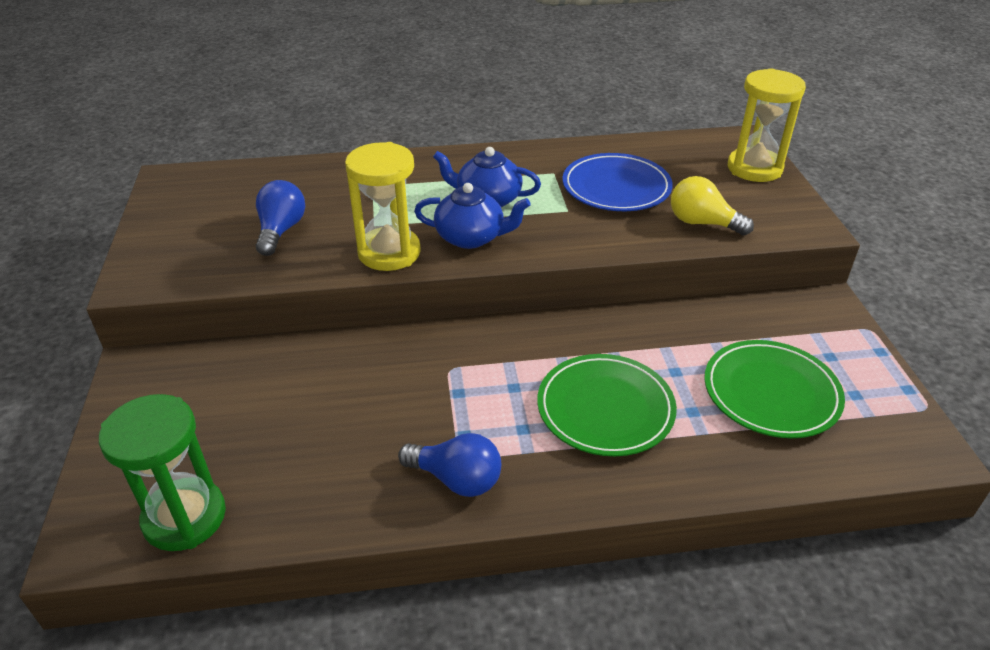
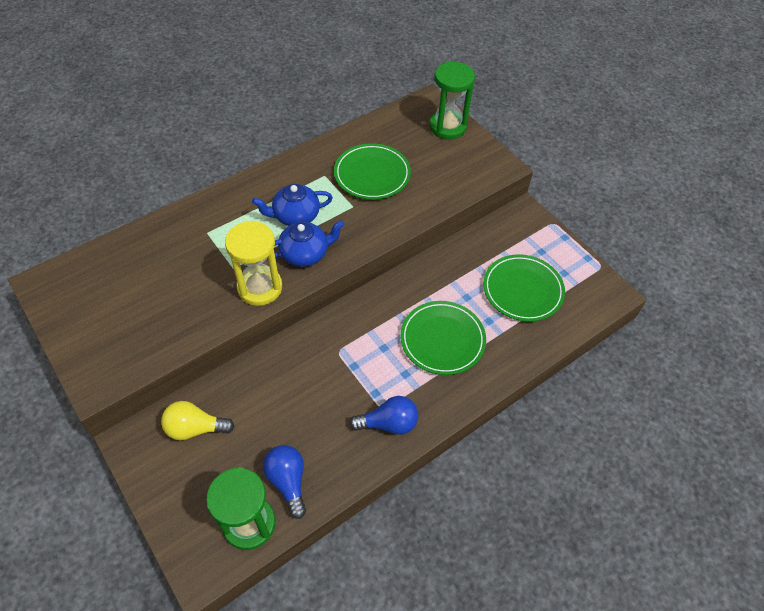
camera: 30 degrees left, 15 degrees up
(281, 231) = (170, 298): blue light bulb -> blue light bulb (288, 481)
(616, 187) = (372, 174): blue plate -> green plate
(702, 223) = (439, 186): yellow light bulb -> yellow light bulb (195, 428)
(754, 168) = (447, 127): yellow hourglass -> green hourglass

